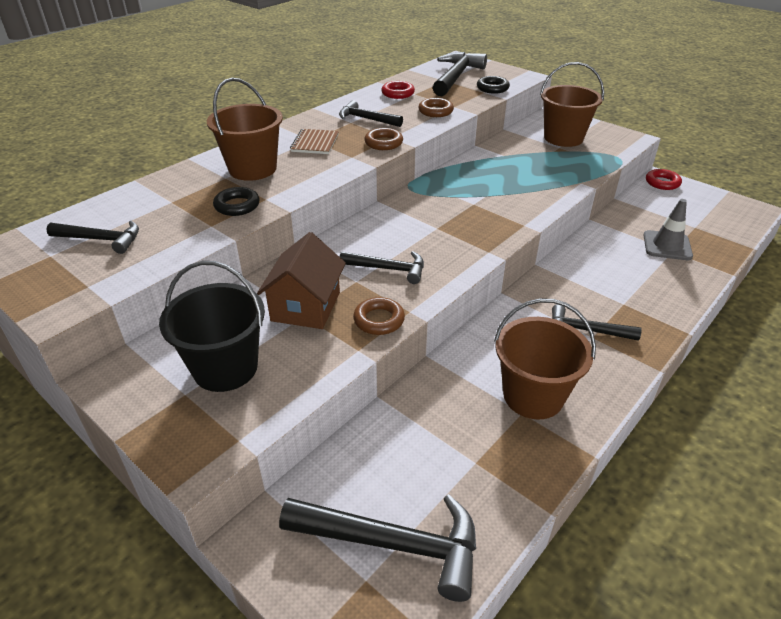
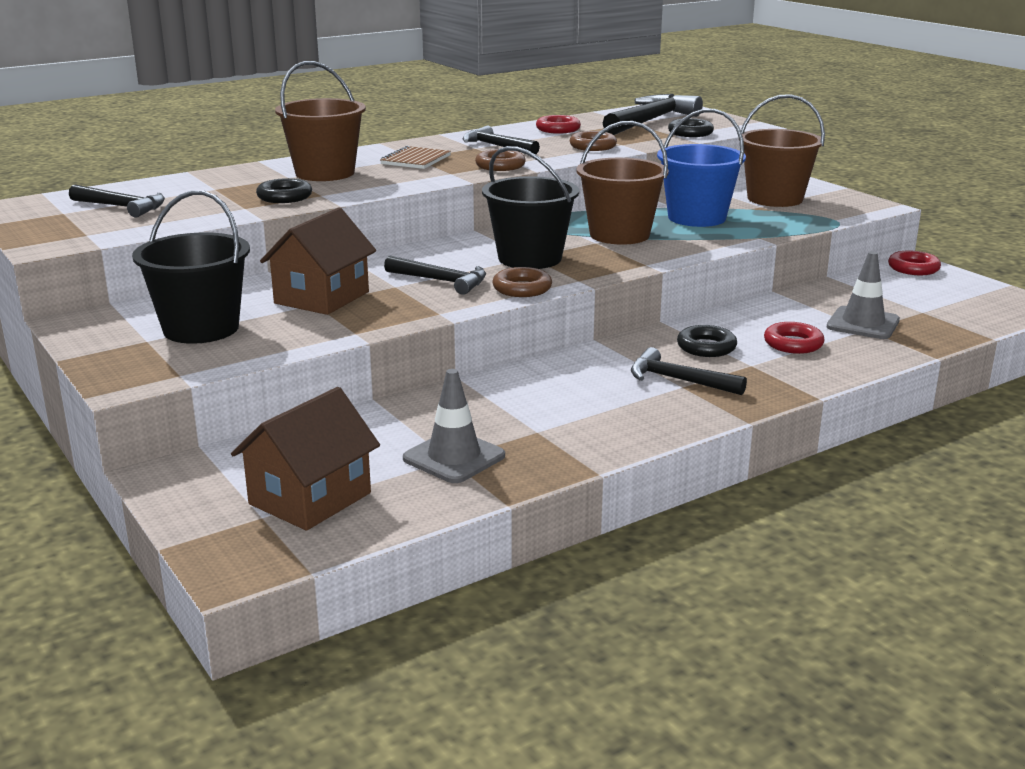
camera: 15 degrees right, 15 degrees down
(379, 320) = (397, 315): brown ring -> brown ring (522, 288)
(393, 544) = (310, 498): black hammer -> brown house
(438, 230) = (530, 258): none -> black bucket
(478, 460) = (454, 457): none -> grey traffic cone
(525, 166) = (697, 218): none -> blue bucket
(533, 396) = (562, 421): brown bucket -> brown bucket (619, 235)
(583, 289) = (706, 347): none -> black ring
(636, 275) = (793, 344): none -> red ring

